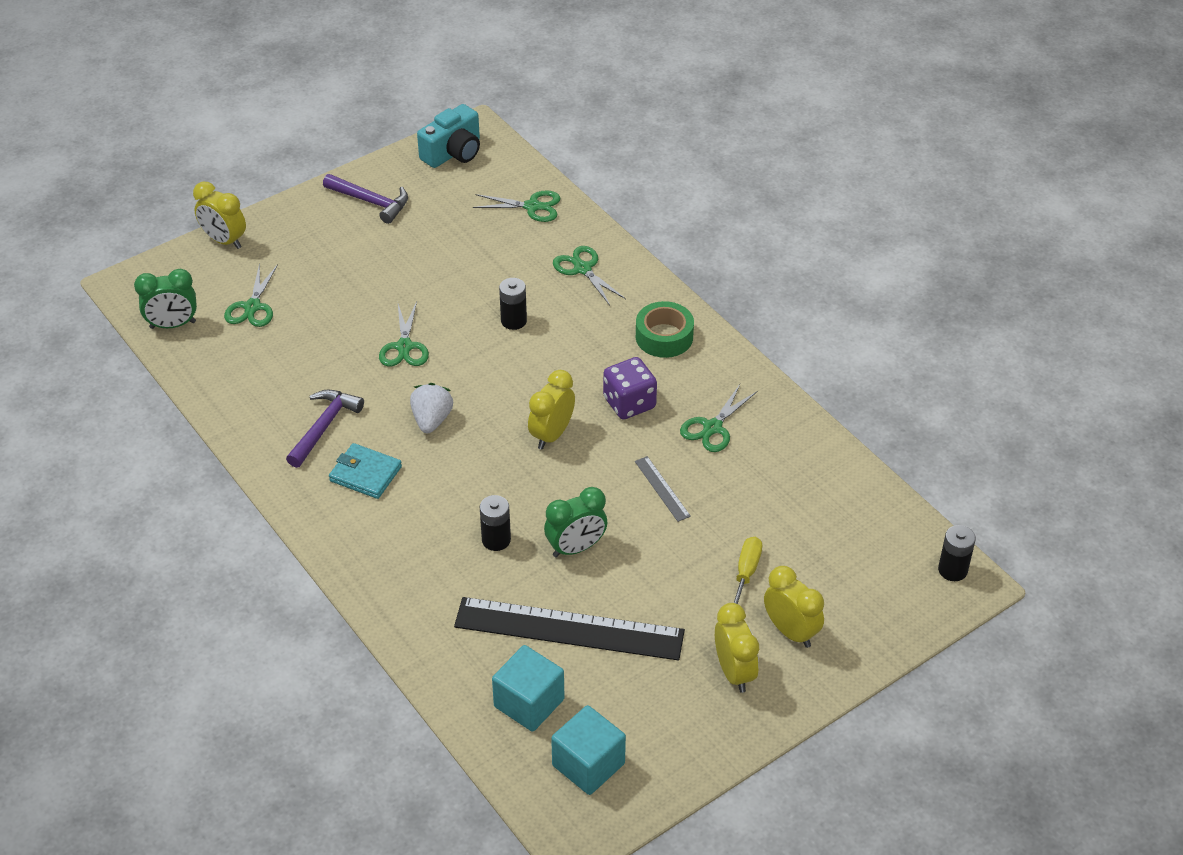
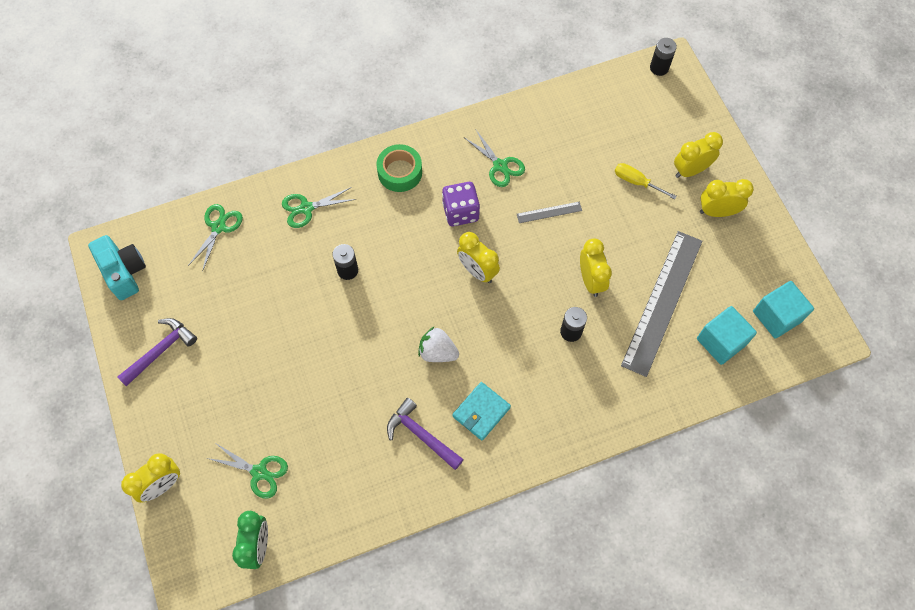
camera: 75 degrees left, 20 degrees up
(404, 347) = (350, 357): green scissors -> none
(569, 629) = (662, 302): black ruler -> grey ruler
(576, 548) = (591, 280): green clock -> yellow clock

